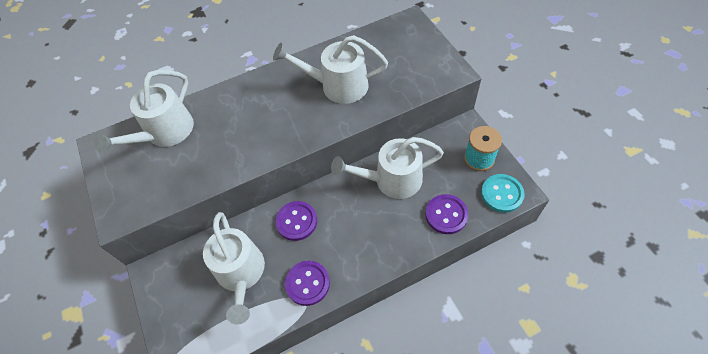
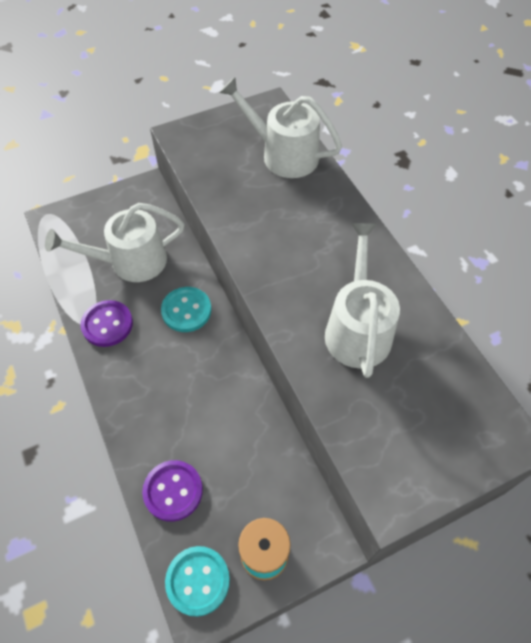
camera: 85 degrees right, 0 degrees up
(296, 221) = (186, 310): purple button -> turquoise button
(392, 180) = (235, 422): white watering can -> none

